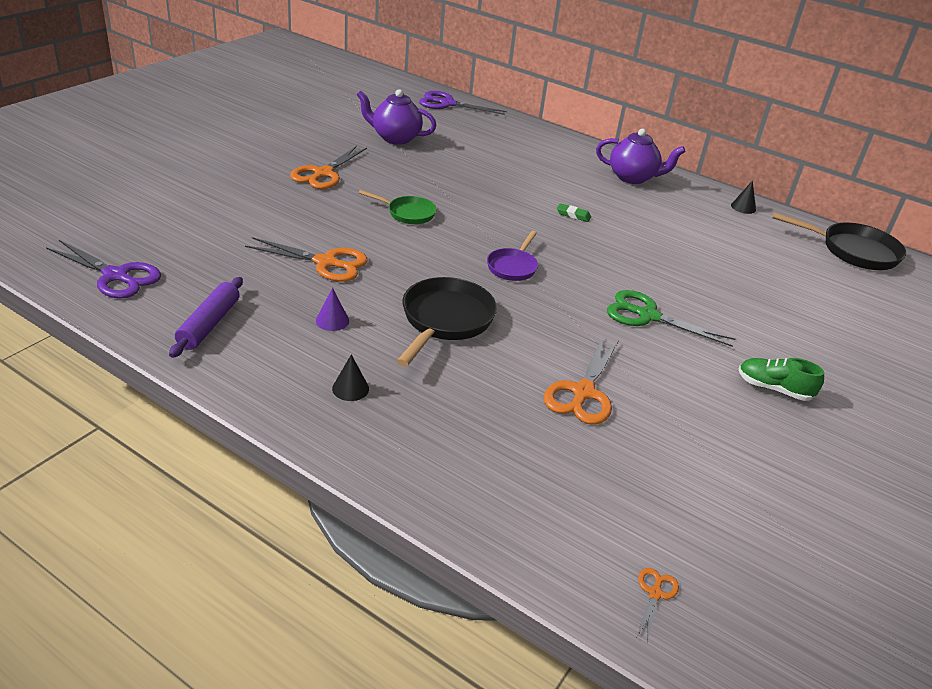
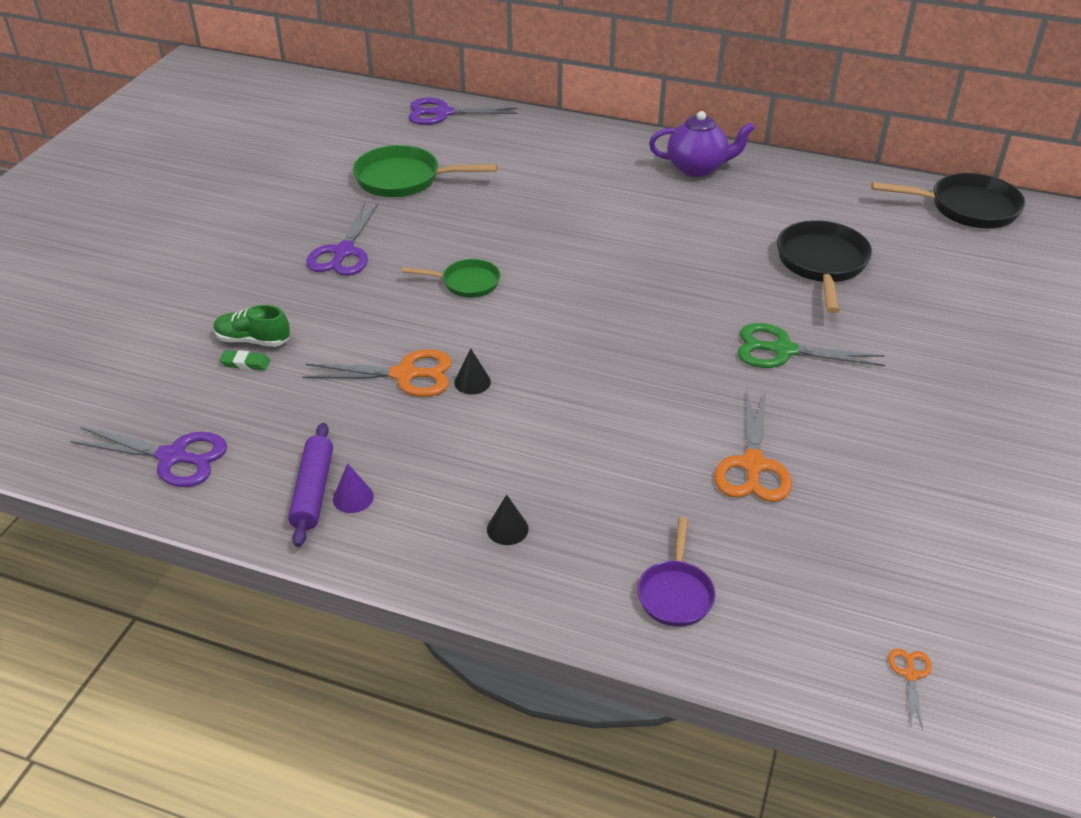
camera: 10 degrees left, 5 degrees up
(323, 174) = (343, 252): orange scissors -> purple scissors
(332, 320) = (448, 449): purple cone -> purple cone (353, 497)
(395, 138) = (404, 179): purple teapot -> green pan
(445, 320) = (570, 415): black pan -> black pan (822, 264)
(513, 267) = (614, 325): purple pan -> purple pan (675, 593)
(573, 215) = (652, 237): green eraser -> green eraser (245, 363)
(743, 207) = (832, 178): black cone -> black cone (472, 382)
(773, 389) = (943, 406): green shoe -> green shoe (253, 340)

